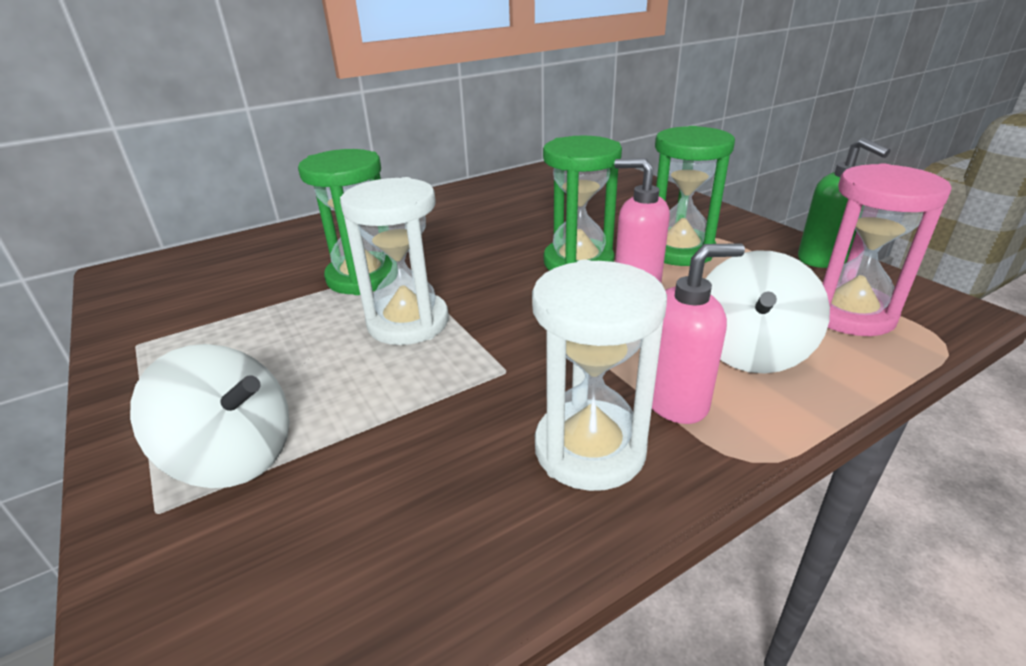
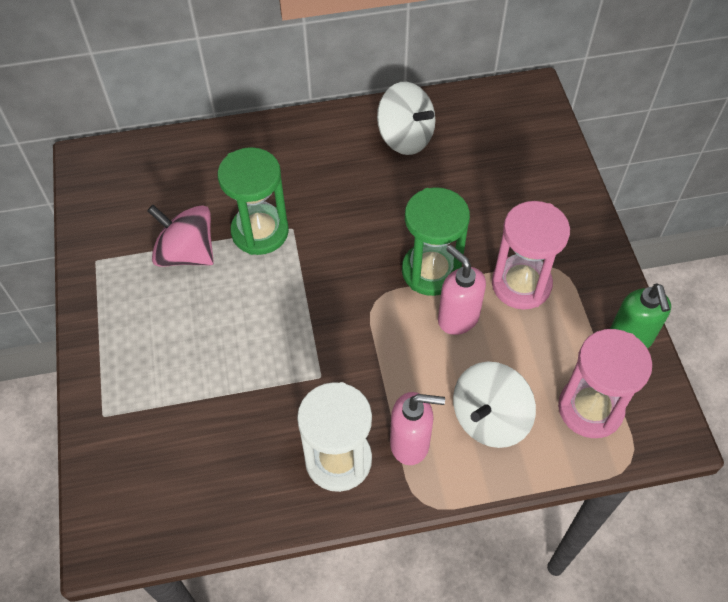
camera: 20 degrees right, 25 degrees up
(234, 455) = (145, 389): white spinning top -> white spinning top (405, 137)
(271, 311) = (187, 253): none -> pink spinning top
(408, 323) = (275, 302): white hourglass -> none
(679, 251) = (521, 284): green hourglass -> pink hourglass

